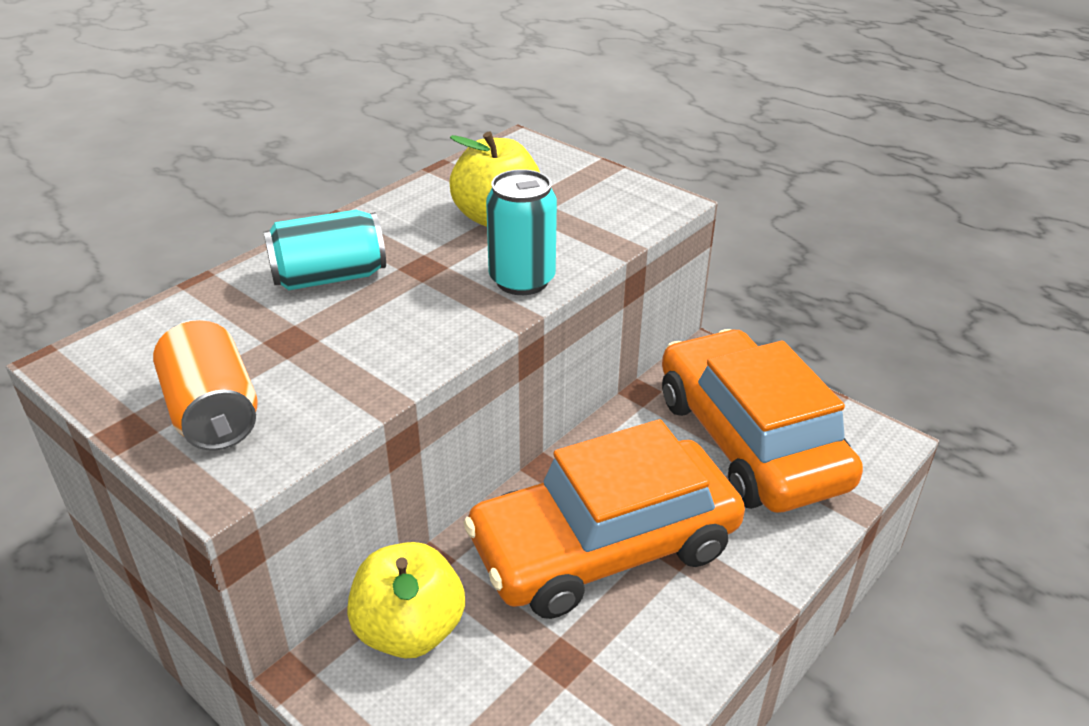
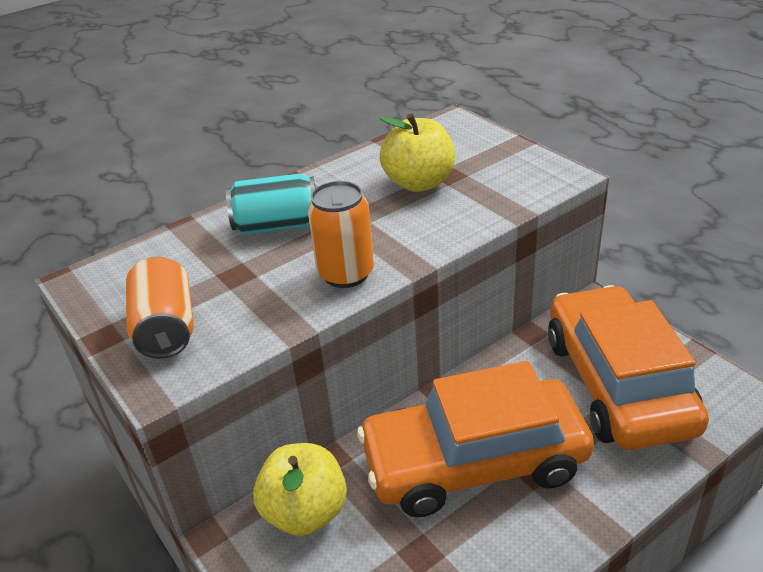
camera: 15 degrees right, 0 degrees up
(433, 330) = (346, 274): none -> orange can
(522, 280) = (426, 236): turquoise can -> none

